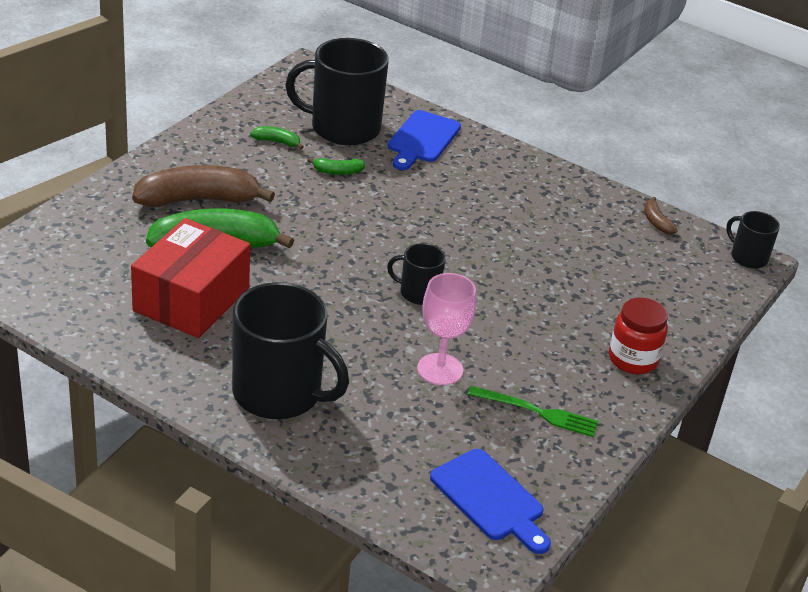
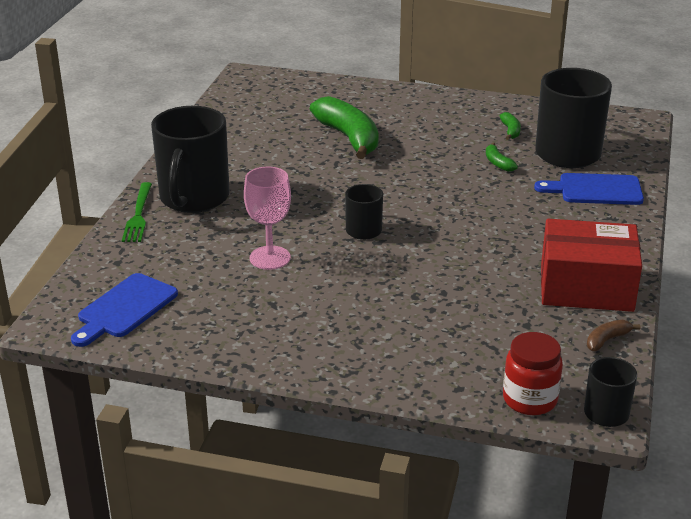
camera: 75 degrees right, 5 degrees down
(191, 299) = (275, 144): red box -> red box (586, 287)
(198, 200) = (397, 120): brown banana -> none
(537, 412) = (246, 314): green fork -> green fork (138, 215)
(633, 359) = (359, 356): red jar -> red jar (529, 400)

